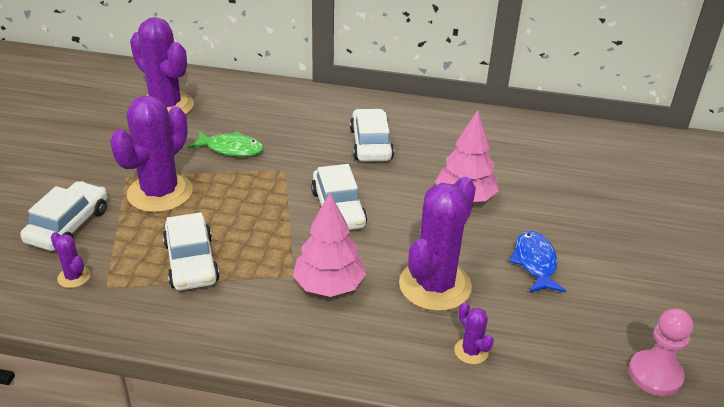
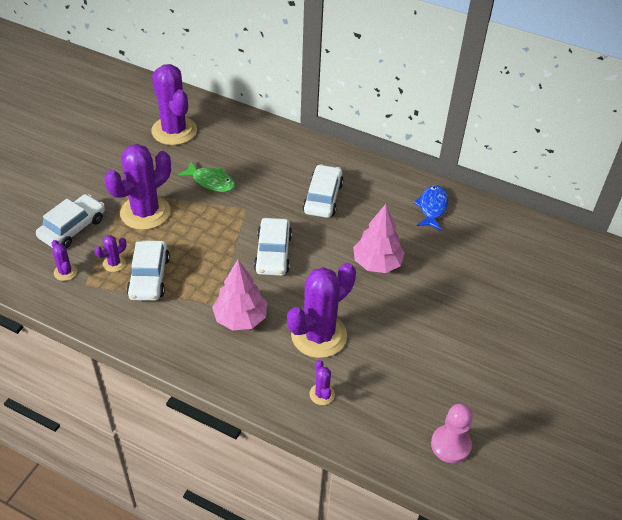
camera: 15 degrees right, 10 degrees up
(138, 255) = (114, 263): none -> purple cactus
(535, 263) = (405, 333): blue fish -> blue fish (432, 207)

